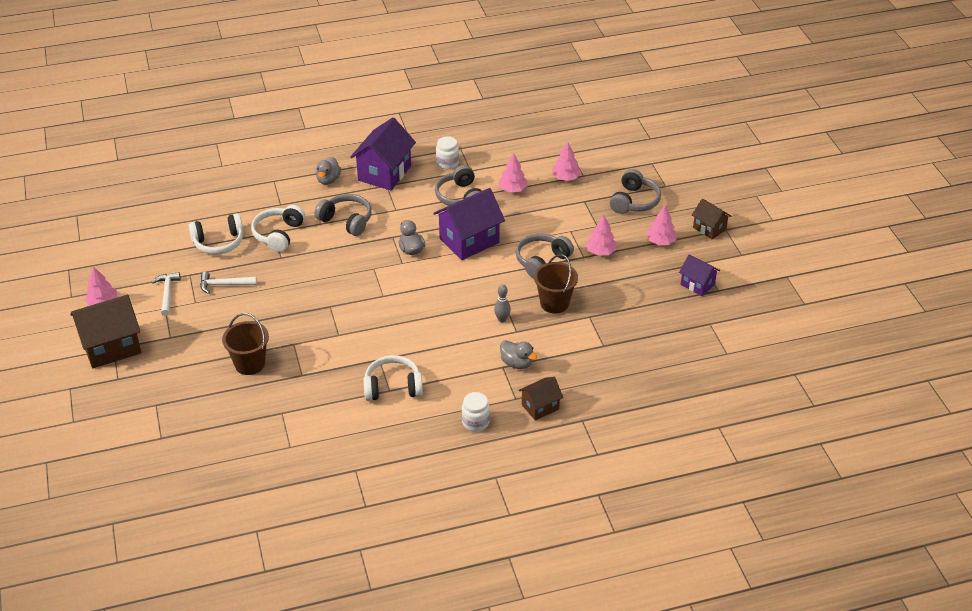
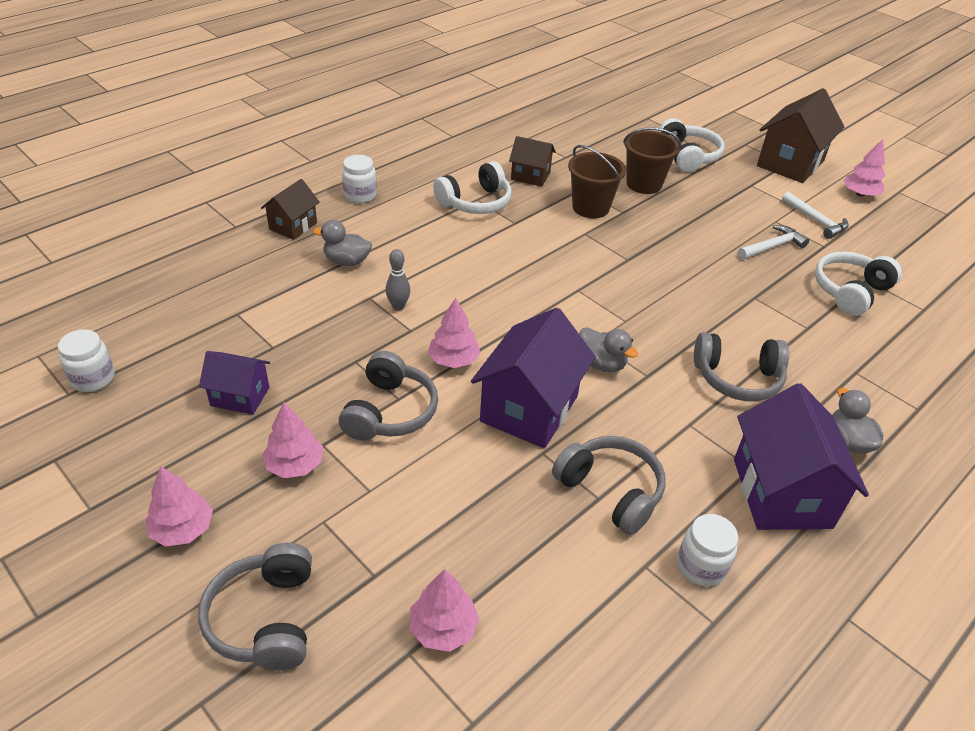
camera: 150 degrees right, 0 degrees up
(279, 234) = (797, 326): white headphones -> white headphones (688, 156)
(513, 189) = (531, 548): pink tree -> pink tree (453, 360)
(554, 303) = (335, 350): brown bucket -> brown bucket (590, 208)
(695, 328) = (93, 379): none -> white jar
(697, 284) = (95, 458): purple house -> purple house (240, 396)
(709, 228) = (76, 604): brown house -> brown house (530, 176)

